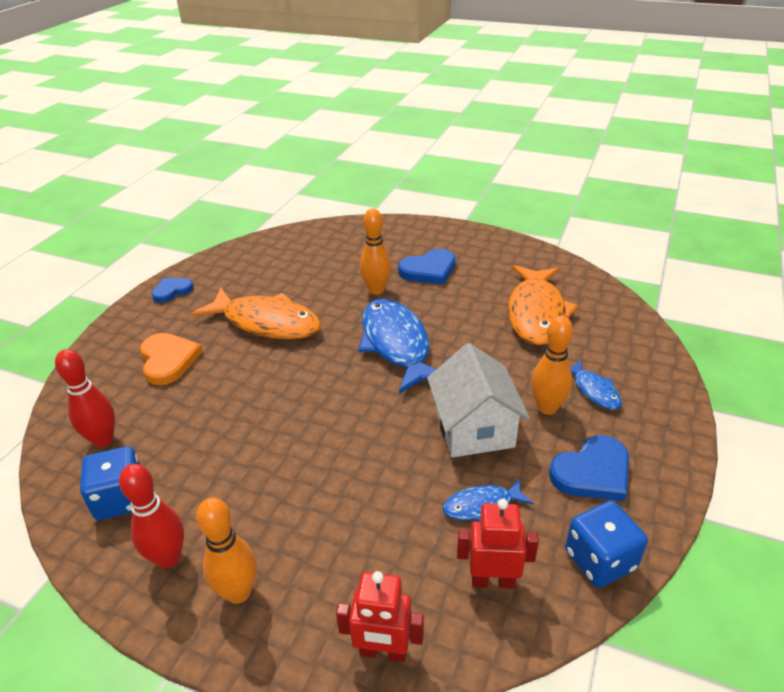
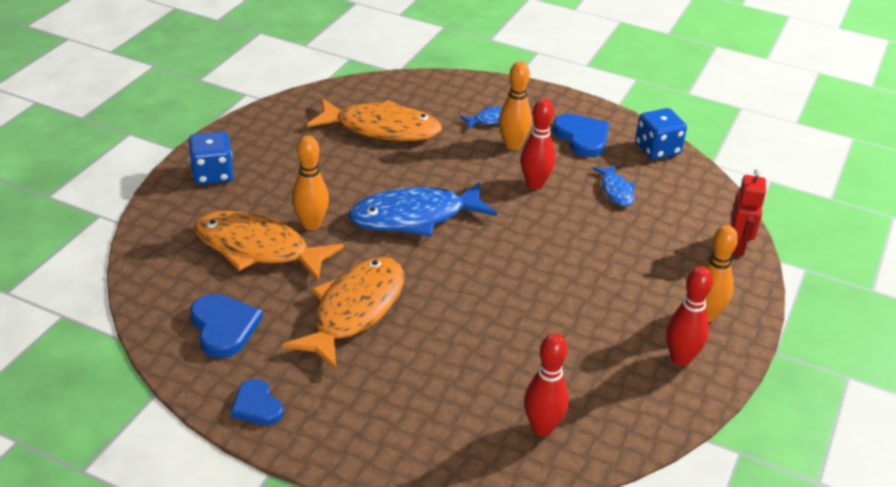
camera: 90 degrees left, 0 degrees up
(121, 499) = (620, 399): blue dice -> blue dice (212, 174)
(168, 360) = (412, 391): orange heart -> none
(342, 270) = (258, 249): none -> orange fish
(429, 270) = (282, 184): blue heart -> blue heart (224, 327)
(474, 428) = (535, 184): white house -> red bowling pin
(493, 580) = (678, 194): red robot -> none

